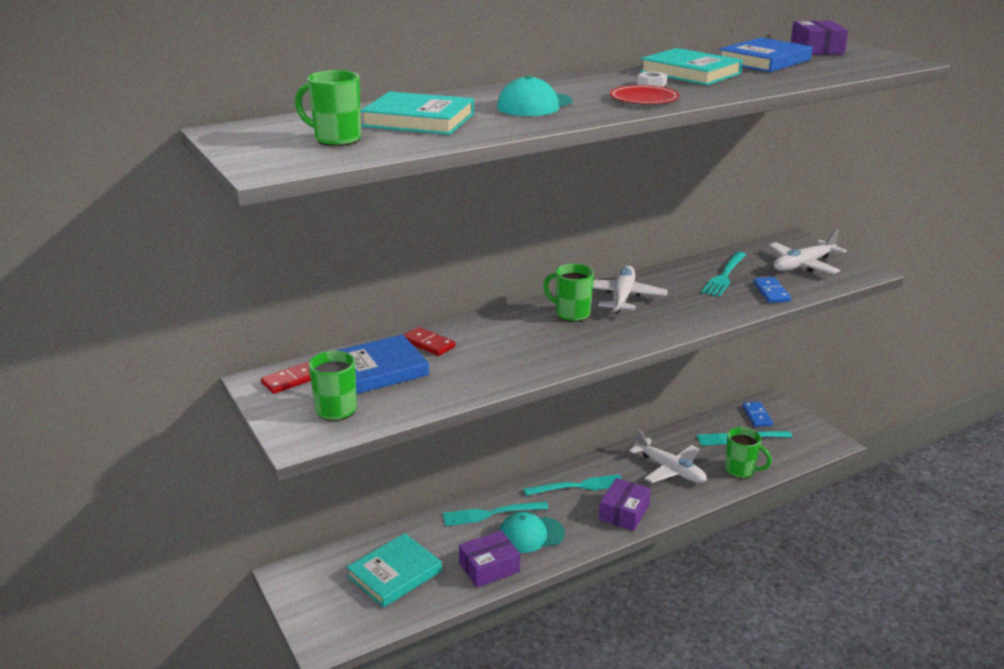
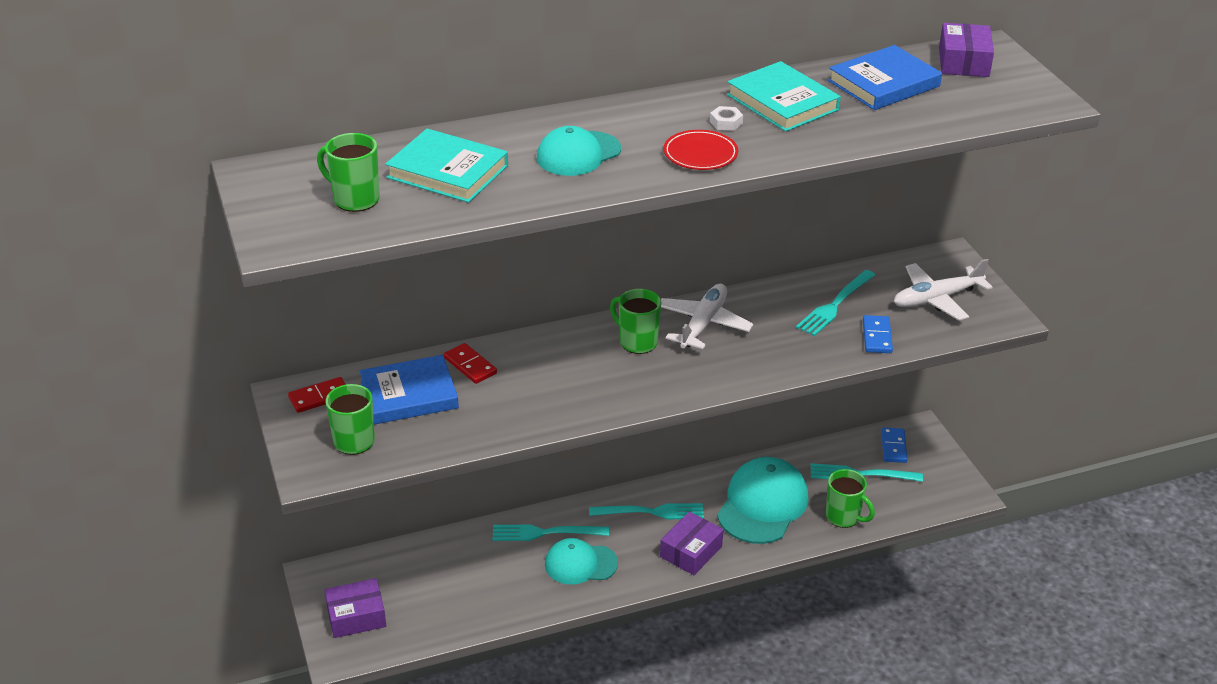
camera: 10 degrees right, 10 degrees up
(395, 574) = (425, 589): turquoise book -> none
(489, 567) = (525, 596): purple box -> purple box (356, 616)
(670, 469) = (762, 505): white plane -> turquoise cap

